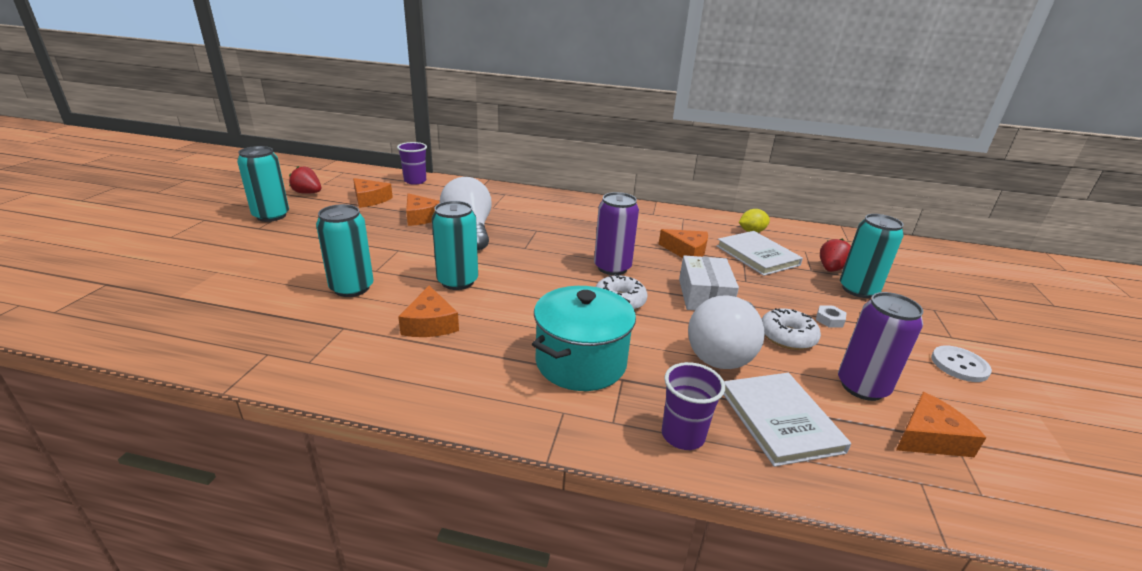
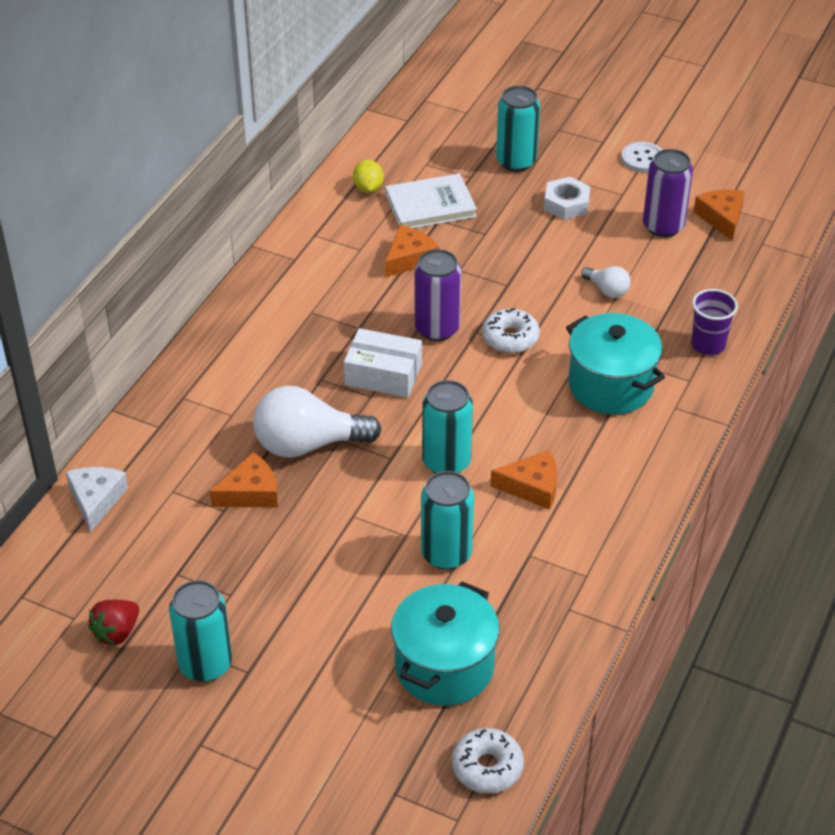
camera: 75 degrees left, 15 degrees up
(226, 295) = (444, 666): none -> turquoise pot
(370, 199) = (165, 553): orange cheese -> none
(415, 181) = (96, 500): purple cup -> white cheese
(704, 295) = (509, 273): white box -> white box (383, 374)
(723, 352) = (607, 290): white light bulb -> white light bulb, size x0.49
(780, 420) = (697, 287): white book -> none
(787, 336) = (589, 242): white donut -> white donut (487, 767)
(829, 320) = (566, 204): white nut -> white nut, size x1.73
(831, 269) = (471, 162): red strawberry -> none

